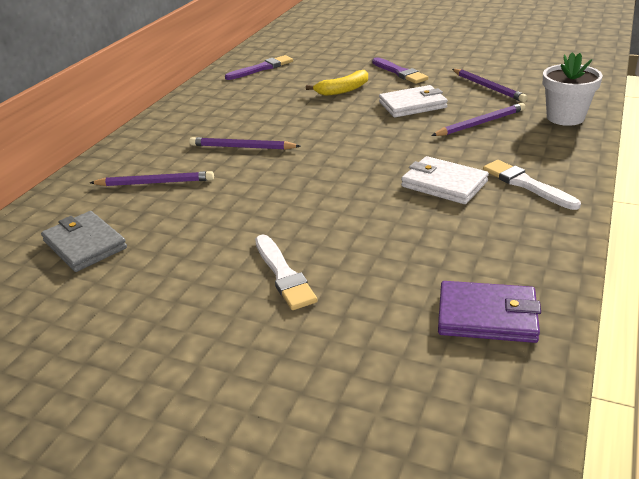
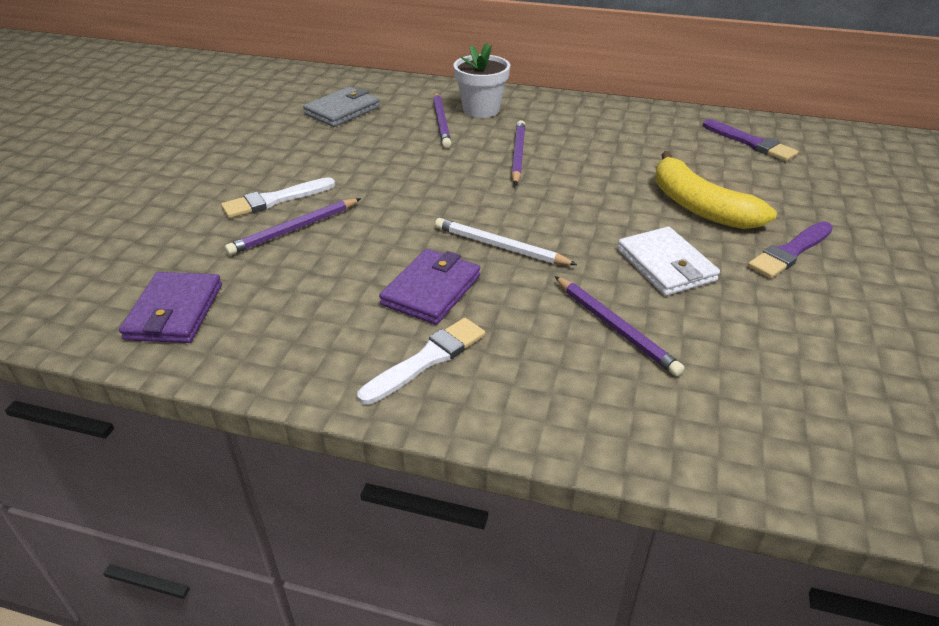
camera: 80 degrees right, 5 degrees up
(343, 90) = (699, 206): yellow banana -> yellow banana, size x1.52
(385, 157) = (500, 246): none -> white pencil
(444, 184) = (431, 290): white wallet -> purple wallet
(488, 87) = (765, 343): purple pencil -> purple pencil (294, 229)
(565, 117) = (660, 426): white flower pot -> white flower pot (481, 110)

